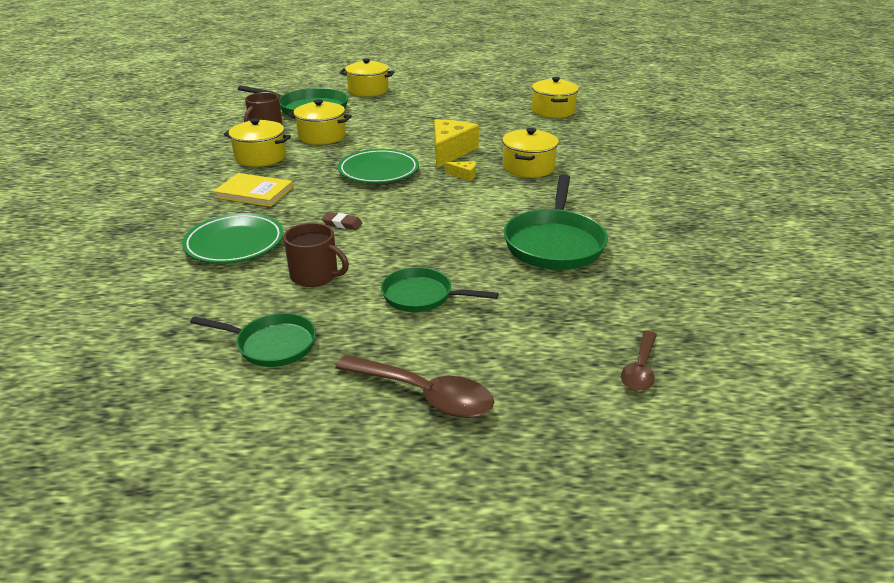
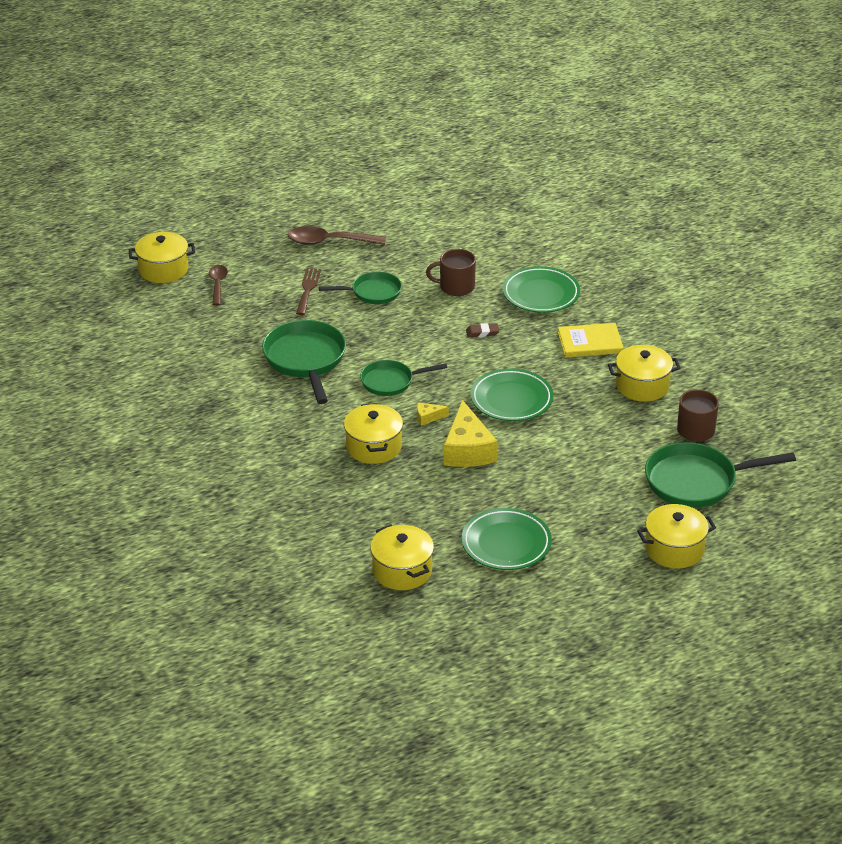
camera: 155 degrees right, 5 degrees up
(272, 345) = (434, 242): green pan -> green pan (390, 382)
(322, 136) = (622, 435): yellow pot -> yellow pot (163, 269)
(471, 109) = (506, 544): none -> green plate
(505, 324) = (308, 289): none -> brown fork

